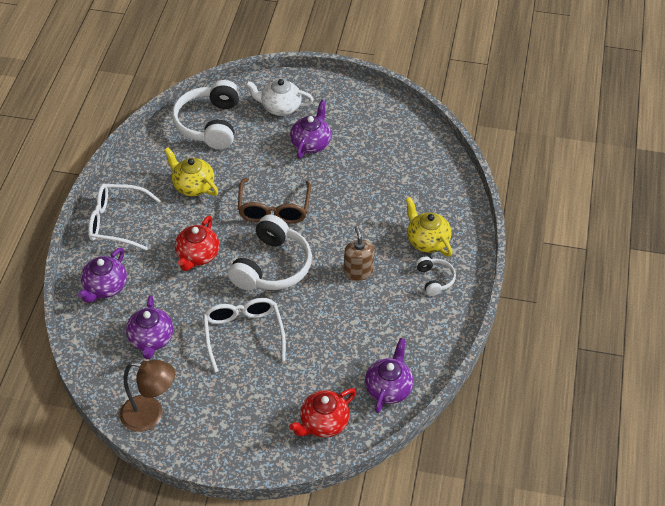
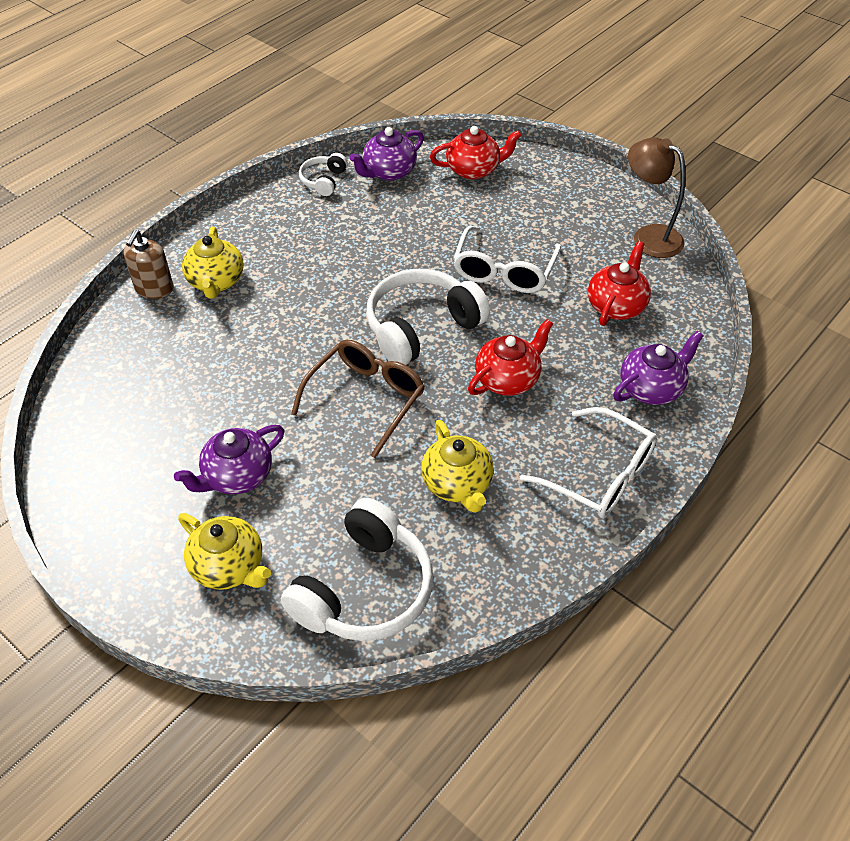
camera: 150 degrees left, 0 degrees up
(151, 339) = (616, 306): purple teapot -> red teapot
(280, 107) = (229, 567): white teapot -> yellow teapot
(358, 272) = (325, 281): brown soap dispenser -> brown soap dispenser (154, 288)
(435, 279) = (249, 241): white headphones -> white headphones (323, 180)

